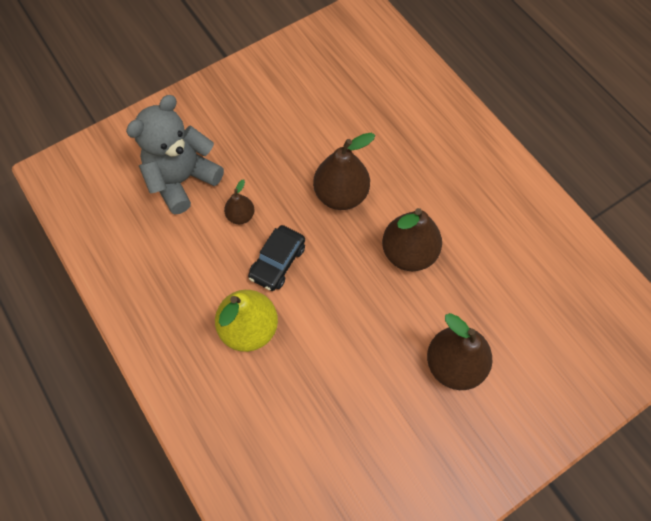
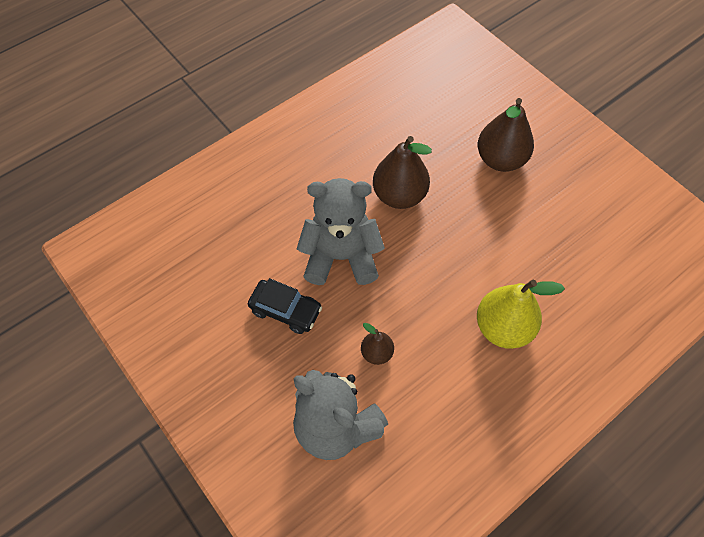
camera: 95 degrees left, 5 degrees down
(277, 262) = (427, 309): black car -> black car (285, 310)
(341, 194) = (341, 257): brown pear -> grey teddy bear

